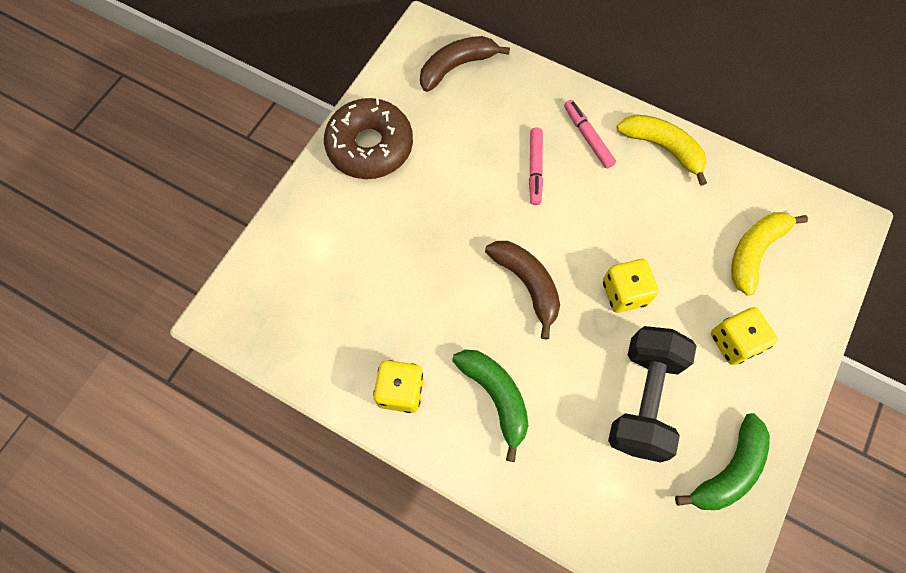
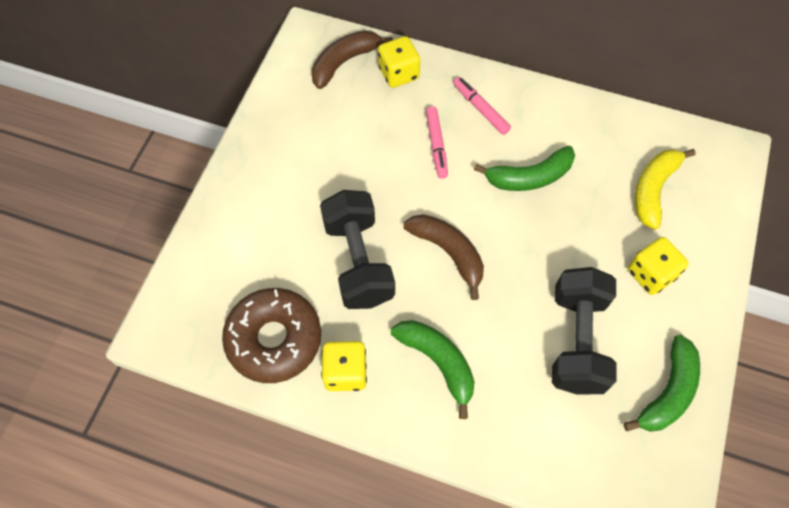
camera: 10 degrees left, 5 degrees down
(370, 146) = (274, 148): brown donut -> brown donut (274, 339)
(434, 278) = (358, 261): none -> black dumbbell
(624, 293) = (541, 246): yellow dice -> yellow dice (398, 73)
(625, 218) = (529, 177): none -> green banana
(662, 148) = (551, 108): yellow banana -> none

